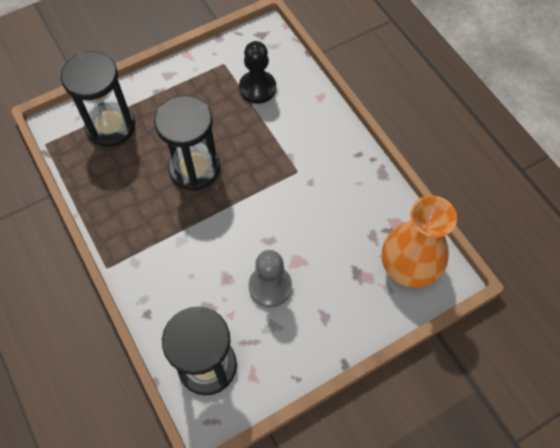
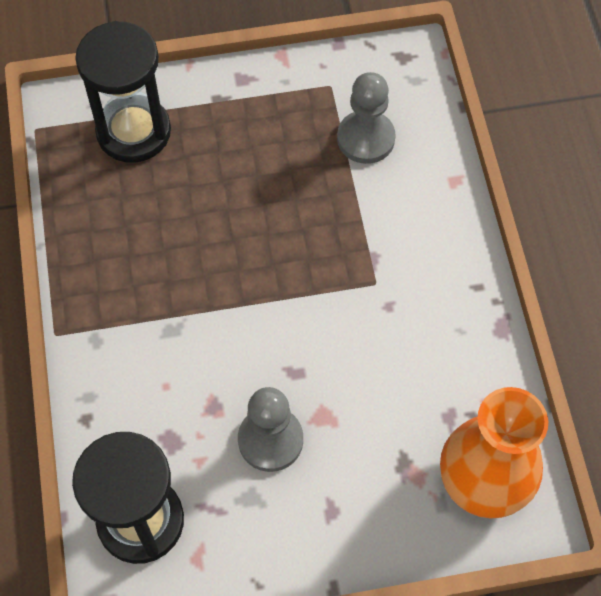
camera: 20 degrees right, 0 degrees up
(194, 169) = (228, 232): black hourglass -> none
(257, 88) = (365, 139): black pawn -> grey pawn

